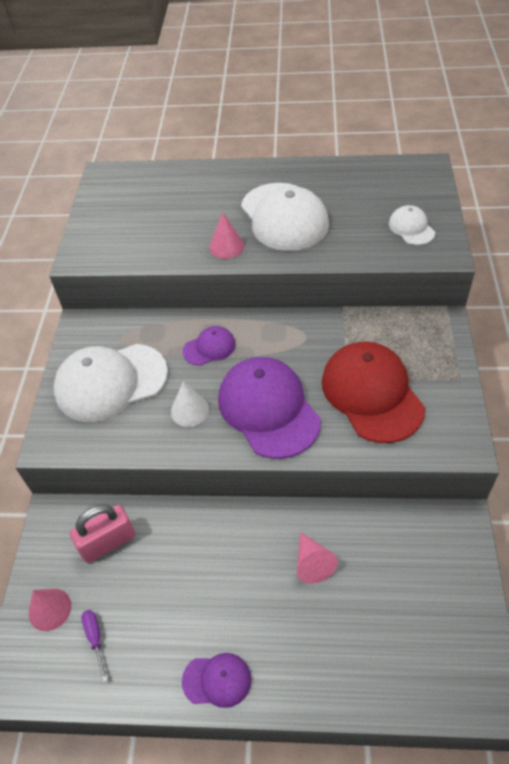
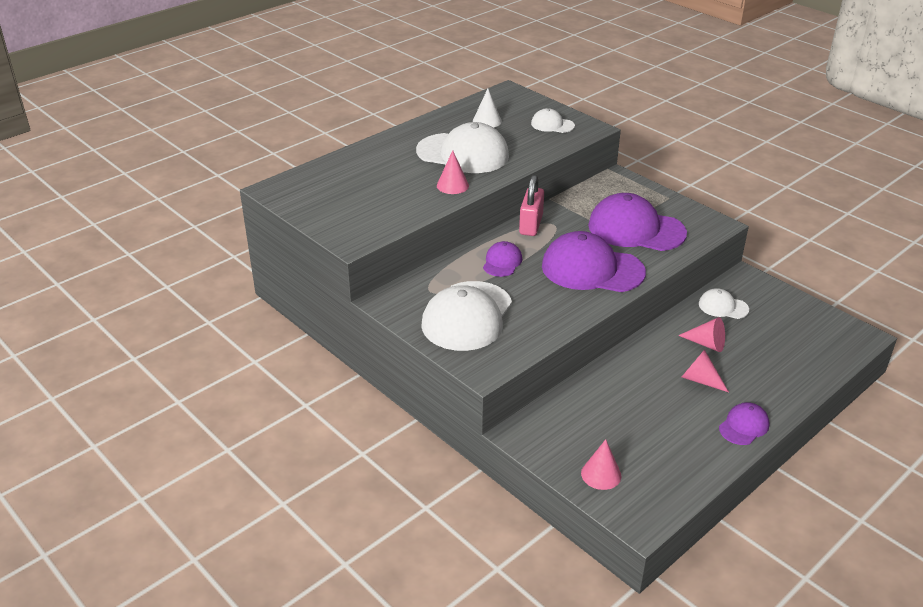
camera: 50 degrees left, 15 degrees down
(95, 638) = (651, 464): purple screwdriver -> none
(108, 542) = (579, 419): pink padlock -> pink padlock (531, 225)
(190, 410) = (546, 298): white cone -> white cone (487, 121)
(251, 595) = (700, 380): none -> pink cone
(372, 394) = (636, 229): red cap -> purple cap
(387, 537) = (723, 307): none -> white cap

